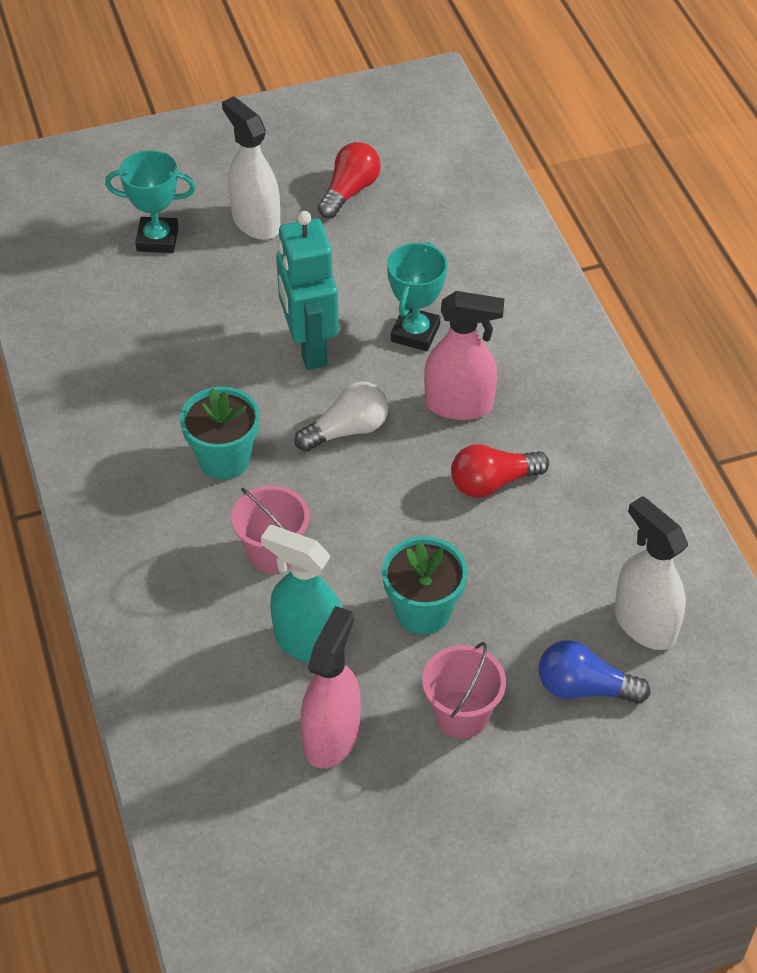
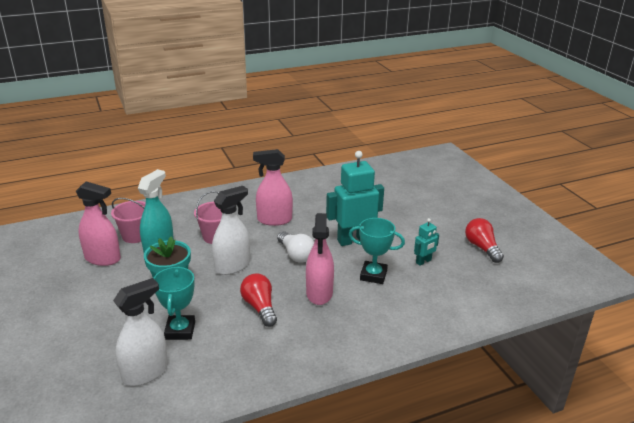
camera: 85 degrees right, 20 degrees down
(157, 239) = (417, 193): turquoise trophy -> turquoise trophy (180, 330)
(224, 459) = (274, 220): turquoise flower pot -> pink spray bottle
(256, 222) = (442, 219): white spray bottle -> white spray bottle (232, 266)
(350, 191) = (482, 248): red light bulb -> red light bulb turned 135 degrees counterclockwise
(382, 267) = (423, 261): none -> turquoise robot
(461, 714) = (102, 299): pink bucket -> pink bucket (135, 236)
(584, 688) = (105, 345): blue light bulb -> none

